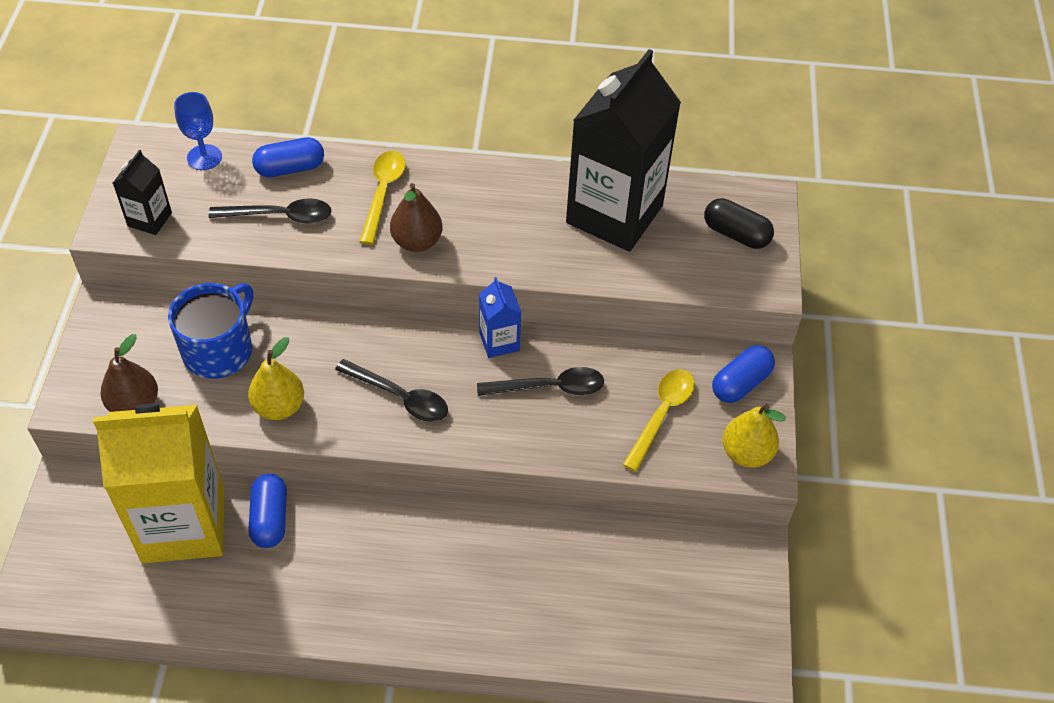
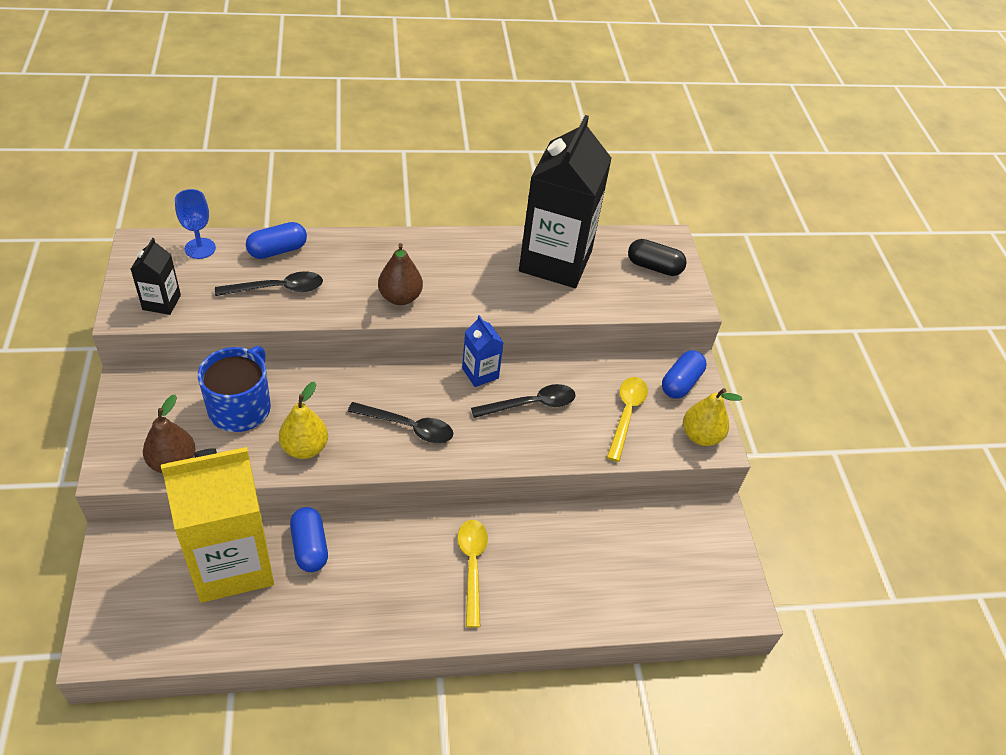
camera: 15 degrees left, 5 degrees down
(383, 193) = (362, 263): yellow spoon -> yellow spoon (472, 566)

